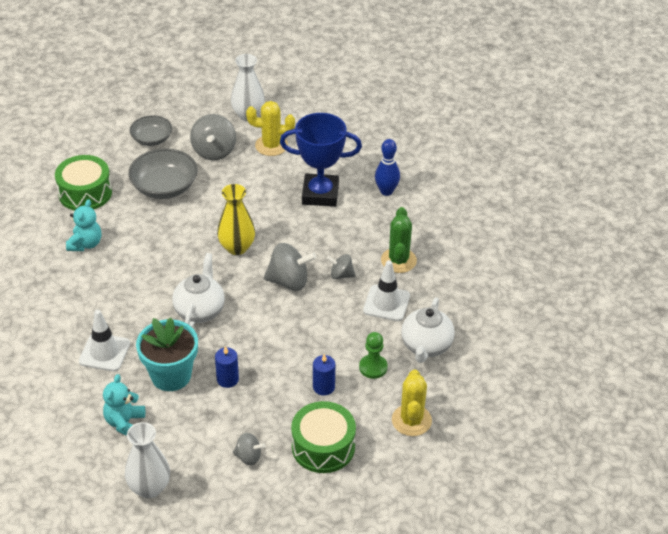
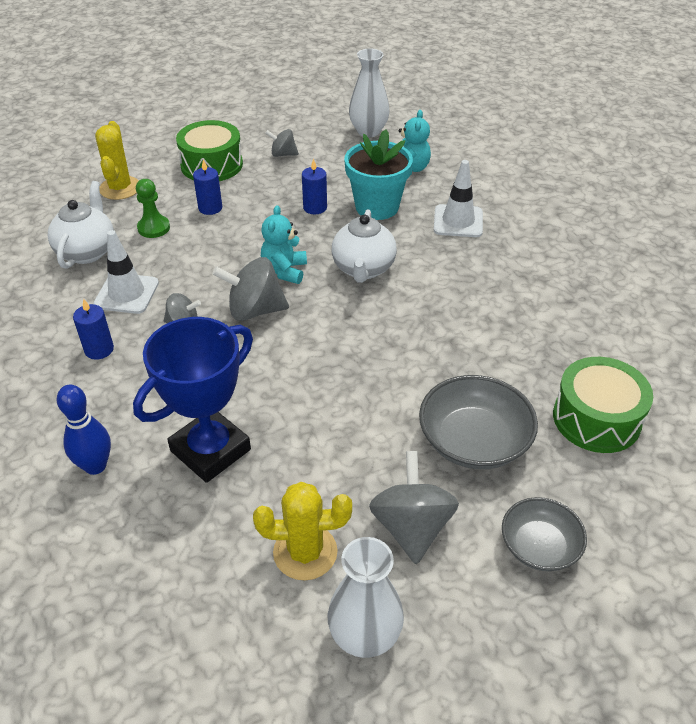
camera: 175 degrees right, 0 degrees up
(85, 244) = (548, 338): turquoise teddy bear -> turquoise teddy bear (284, 271)
(237, 247) = (333, 350): yellow vase -> none
(320, 194) = (210, 450): blue trophy -> blue trophy turned 45 degrees counterclockwise
(398, 260) = (99, 349): green cactus -> blue candle

